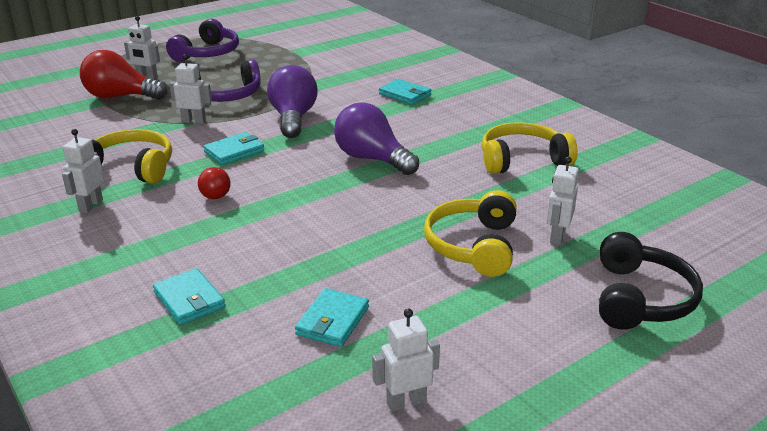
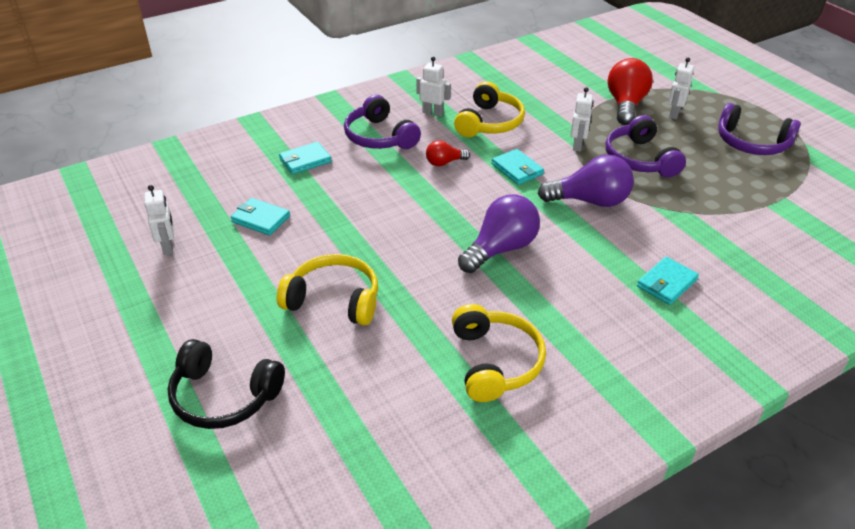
camera: 95 degrees right, 10 degrees up
(141, 242) = (379, 137): none -> purple headphones
(557, 236) = (335, 359): white robot -> none

